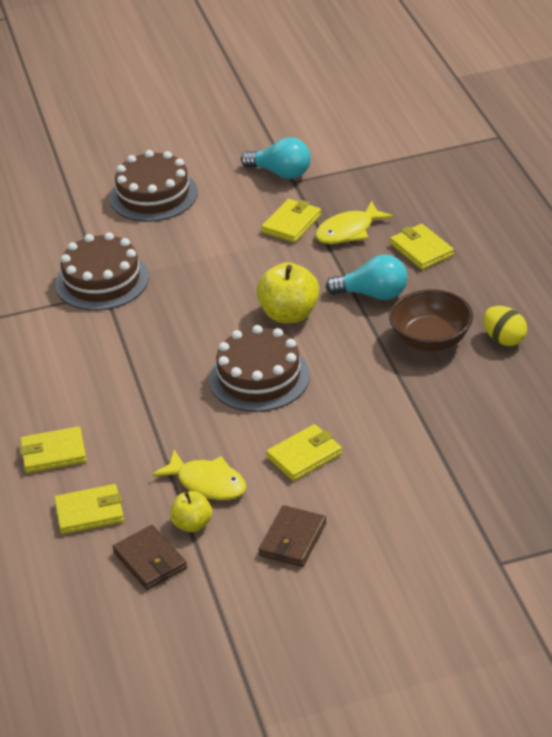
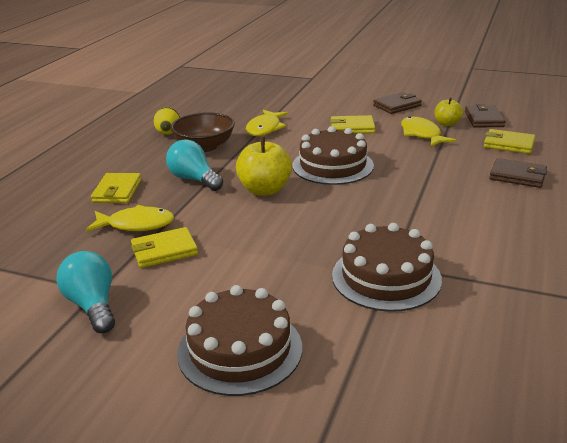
camera: 145 degrees left, 10 degrees down
(53, 453) = (517, 176): yellow wallet -> brown wallet
(407, 402) = (265, 128): none -> yellow fish

